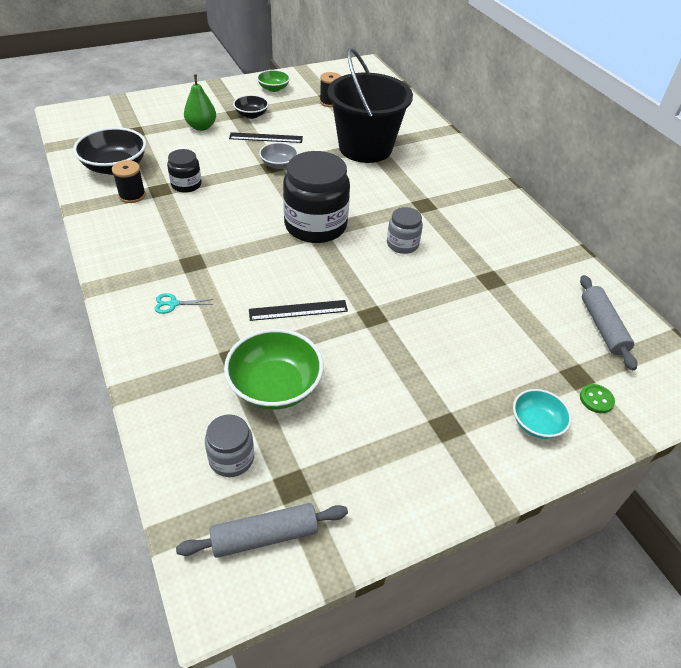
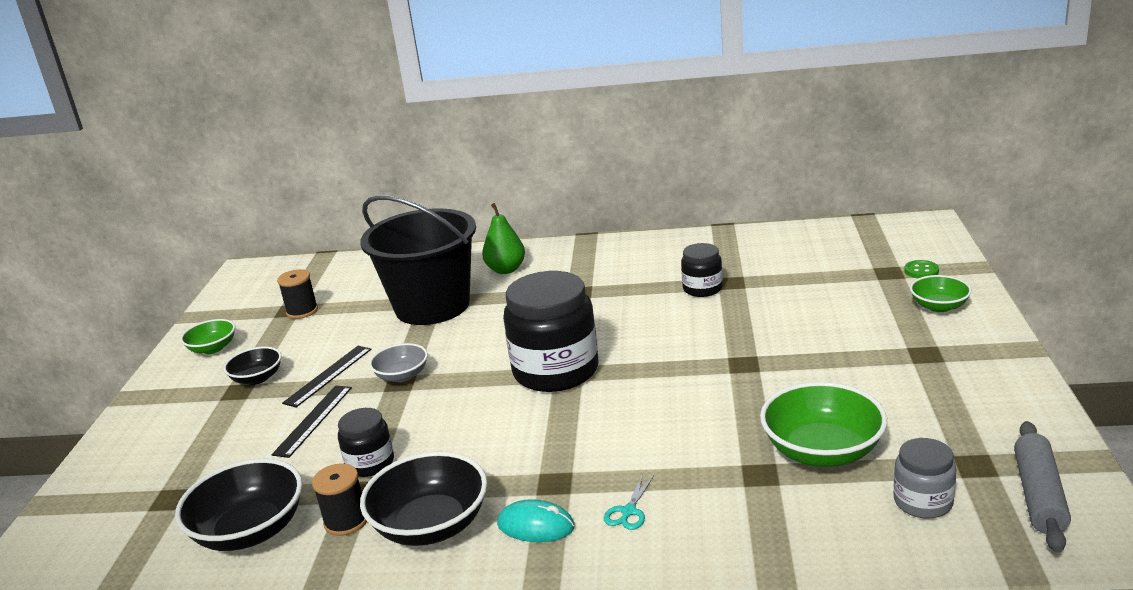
camera: 55 degrees left, 20 degrees down
(137, 227) = (431, 525): none -> black bowl
(148, 268) = (536, 525): none -> turquoise mouse
(201, 127) = (236, 428): green pear -> green pear (506, 269)
(298, 310) = (704, 412): black ruler -> black ruler (313, 420)
(402, 244) = (637, 320): grey jar -> none
(470, 266) = (702, 288): none -> black jar
(536, 423) = (939, 306): turquoise bowl -> green bowl
(602, 327) = (832, 244): grey rolling pin -> none

